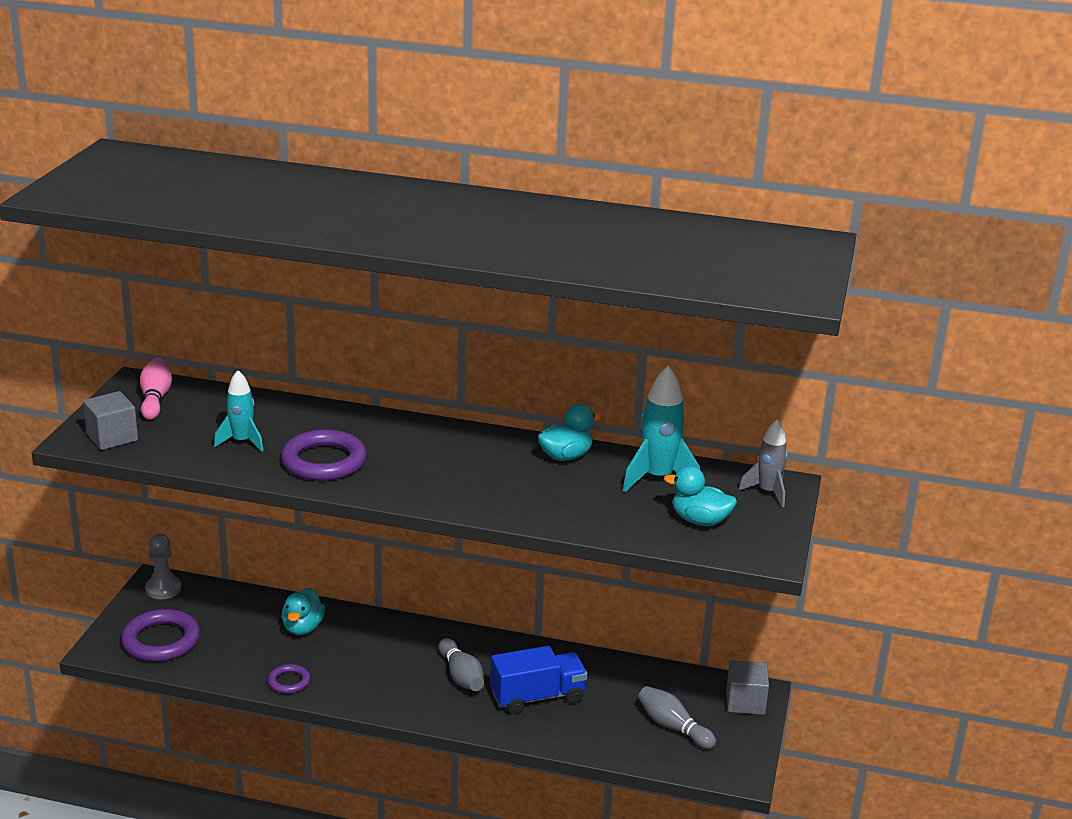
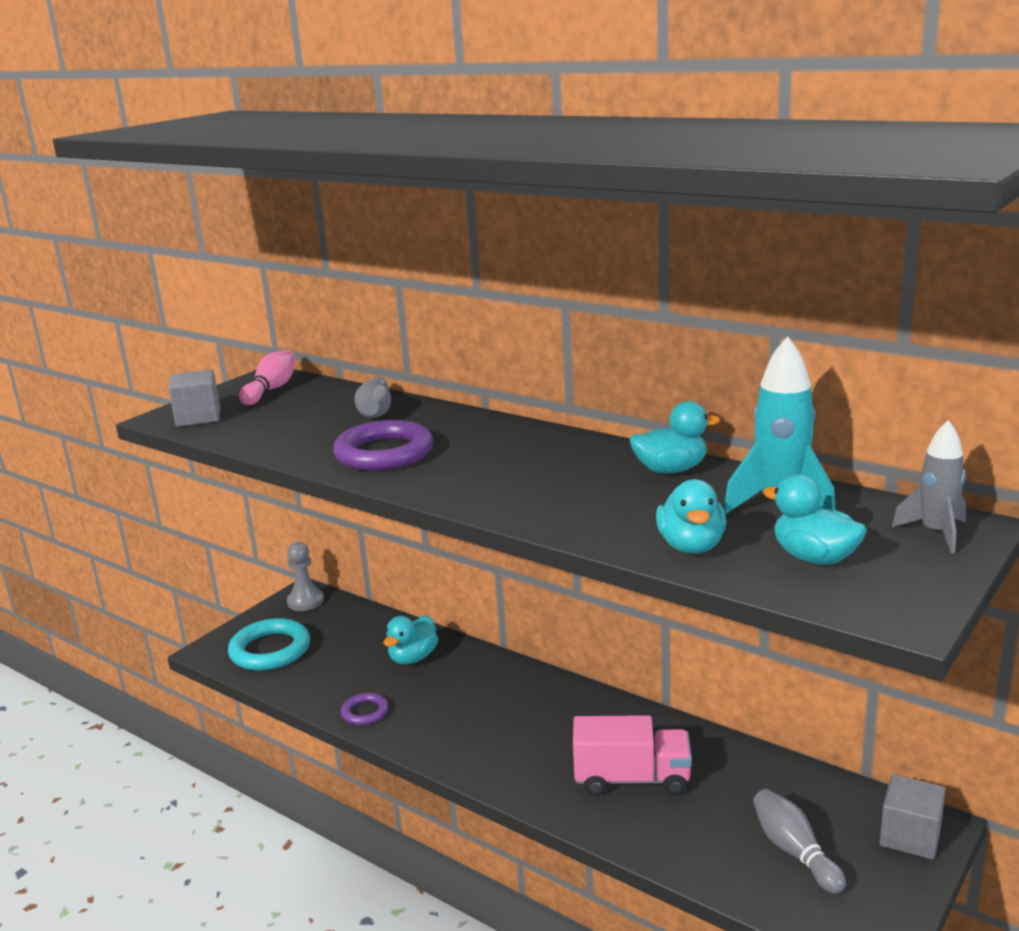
camera: 25 degrees right, 5 degrees down
(161, 640) = (270, 650): purple ring -> turquoise ring
(242, 442) = (317, 429): turquoise rocket -> none
(461, 676) = (553, 737): grey bowling pin -> grey bowling pin (375, 411)
(537, 697) = (632, 779): blue truck -> pink truck
(615, 521) = (691, 546): none -> turquoise duck

